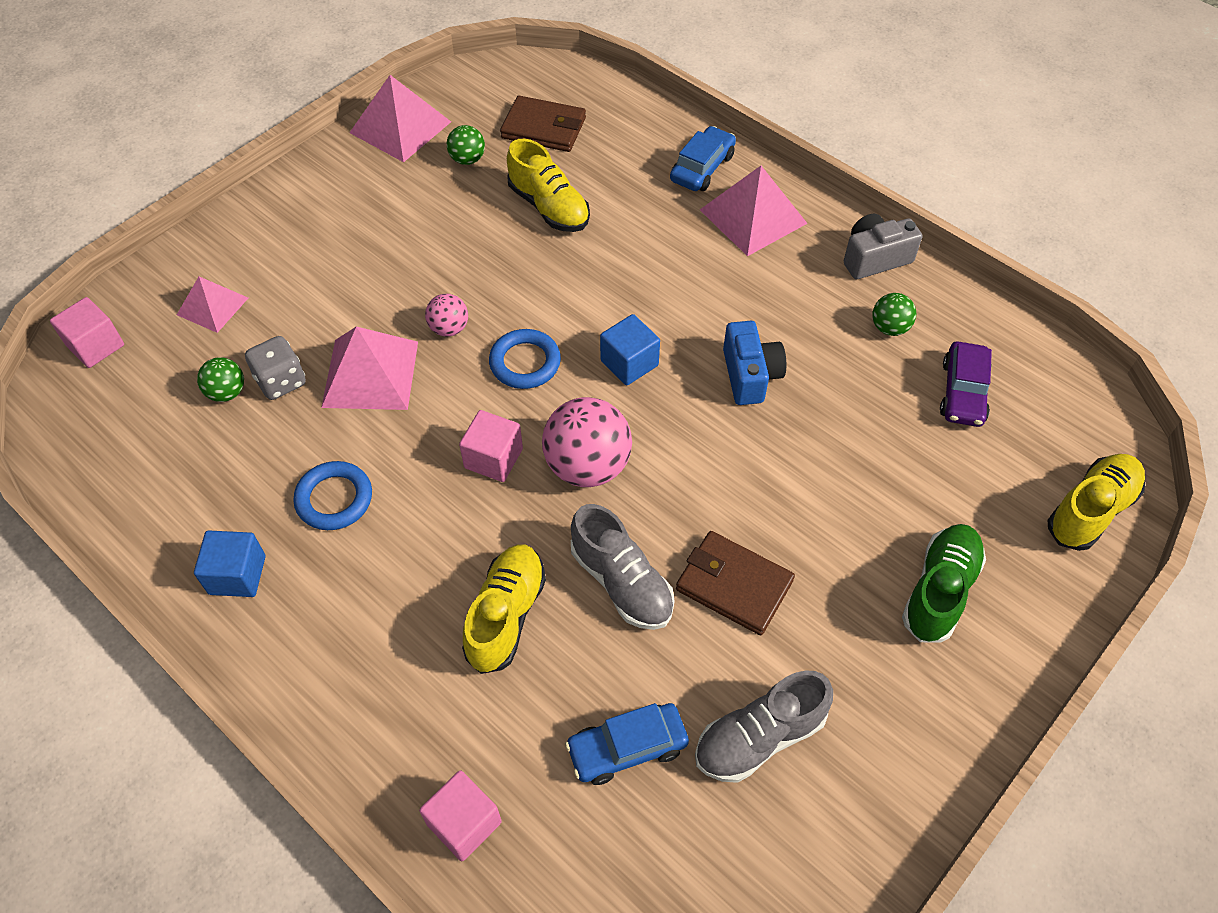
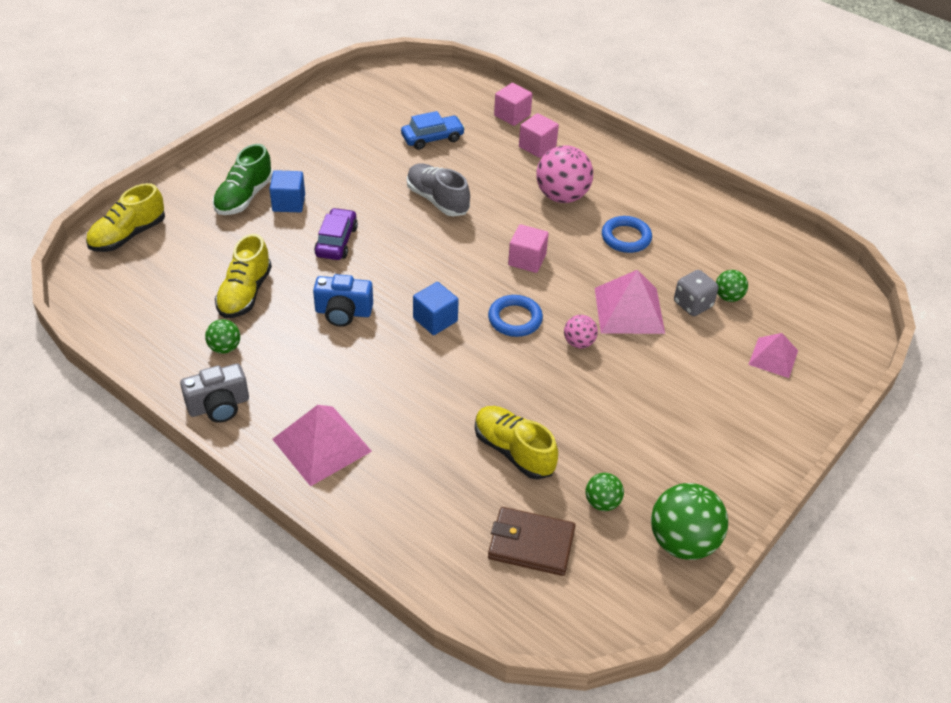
camera: 175 degrees right, 10 degrees down
(96, 346) = (844, 327): pink cube -> pink cube (537, 147)
(237, 575) = (669, 202): blue cube -> blue cube (289, 203)
(400, 127) = (682, 542): pink pyramid -> green ball
(506, 615) = (504, 186): yellow shoe -> yellow shoe (245, 293)
(587, 466) = (462, 256): pink ball -> pink ball (562, 196)
(702, 168) = (365, 497): blue car -> none
(734, 585) = (369, 199): brown wallet -> none
(750, 375) = (343, 312): blue camera -> blue camera turned 75 degrees counterclockwise
(759, 737) = (362, 142): grey shoe -> none
(963, 392) = (184, 303): purple car -> purple car (336, 241)

